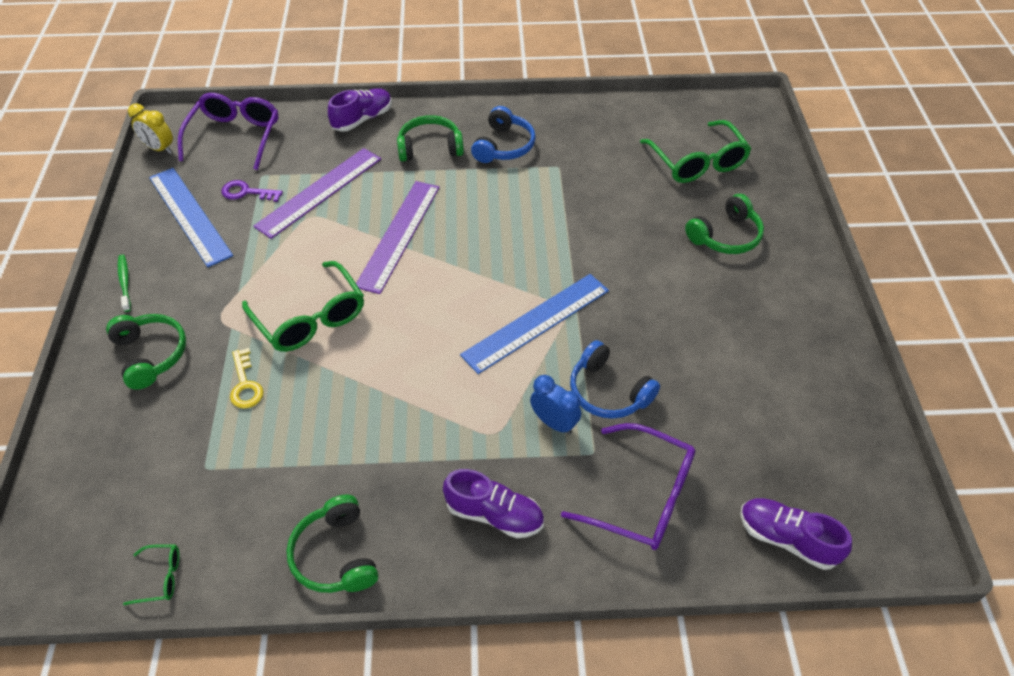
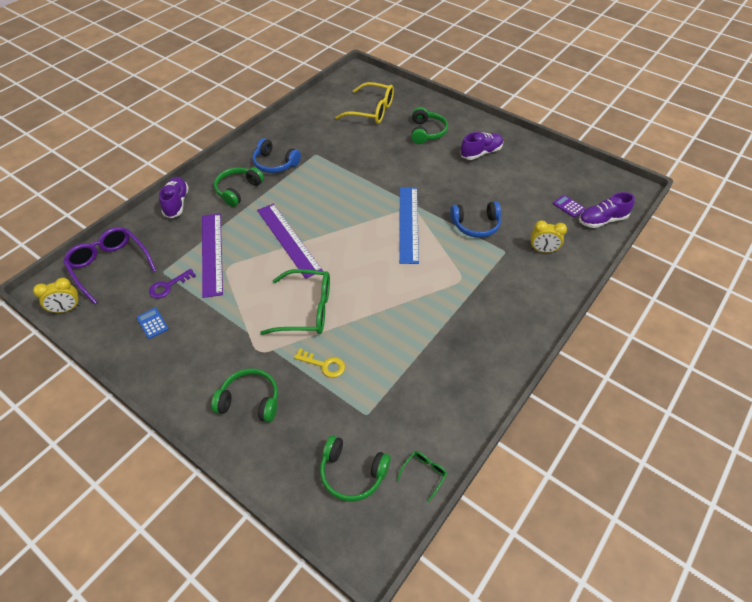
camera: 50 degrees left, 0 degrees up
(125, 282) = (171, 386): green toothbrush -> none
(190, 215) = (152, 323): blue ruler -> blue calculator
(336, 555) = (478, 383): green headphones -> green headphones (352, 473)
(494, 514) = (508, 307): purple shoe -> purple shoe (481, 153)
(504, 146) = (275, 163): blue headphones -> blue headphones turned 150 degrees clockwise
(554, 423) = (475, 254): blue clock -> none
(641, 496) = (543, 250): purple glasses -> yellow clock
(697, 162) = (371, 111): green glasses -> yellow glasses
(768, 478) = (568, 206): none -> purple calculator

